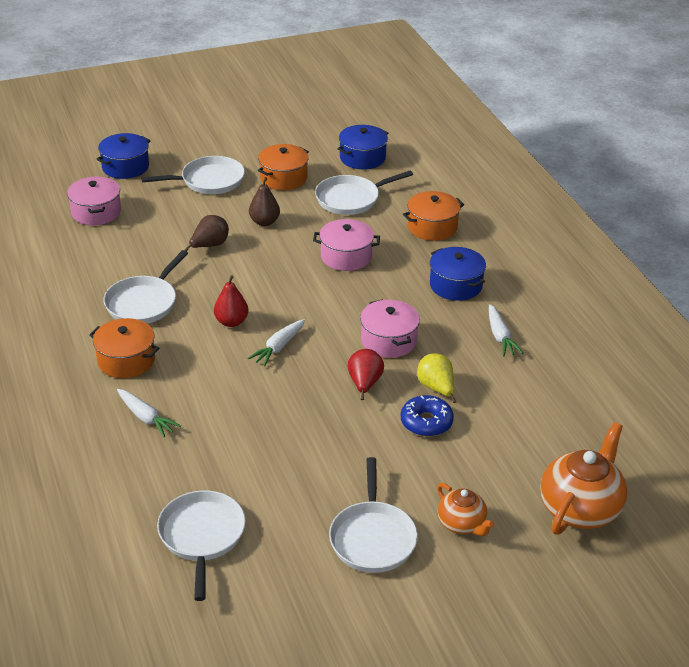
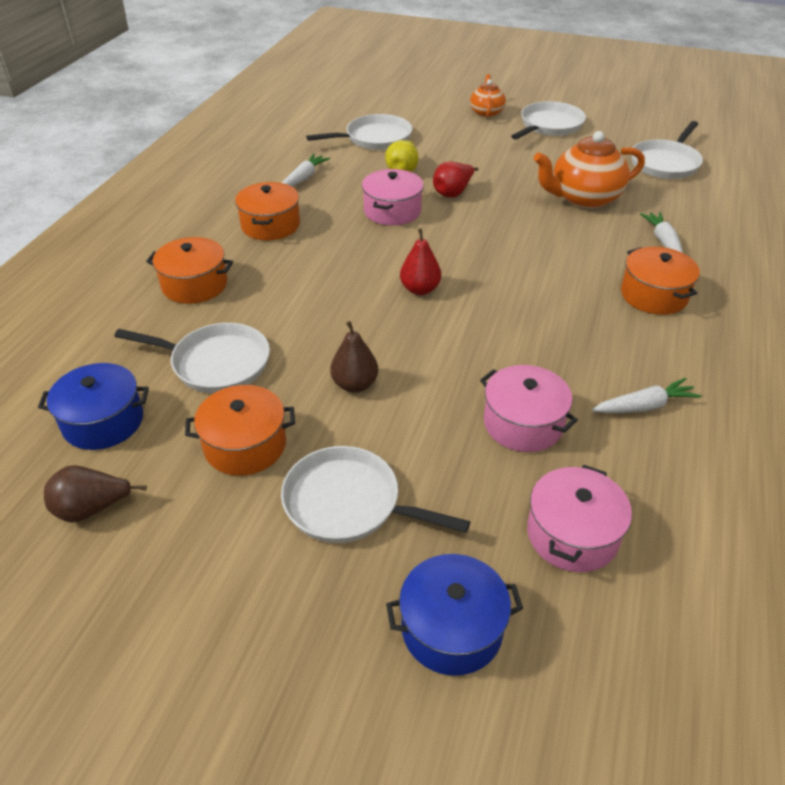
camera: 140 degrees left, 5 degrees up
(143, 303) = (595, 347): white pan -> white pan (375, 138)
(209, 246) = (455, 385): brown pear -> brown pear (92, 509)
(231, 322) = (515, 285): red pear -> red pear (420, 289)
(279, 347) = (492, 245): white carrot -> white carrot (644, 406)
(346, 256) = (323, 296): pink pot -> pink pot (523, 424)
(426, 422) = (439, 157): blue donut -> none
(455, 285) = (270, 225): blue pot -> orange pot
(580, 508) = (408, 95): orange teapot -> orange teapot (584, 198)

